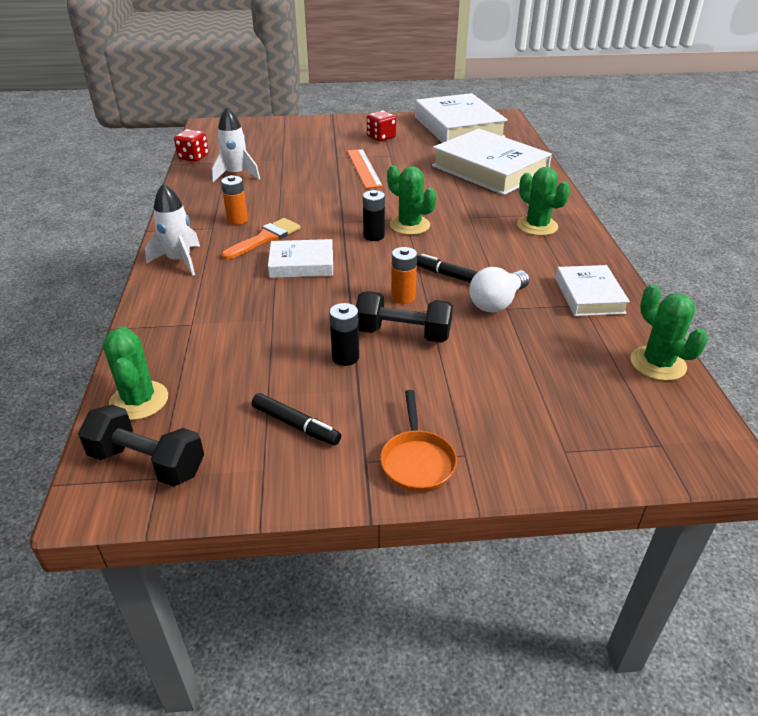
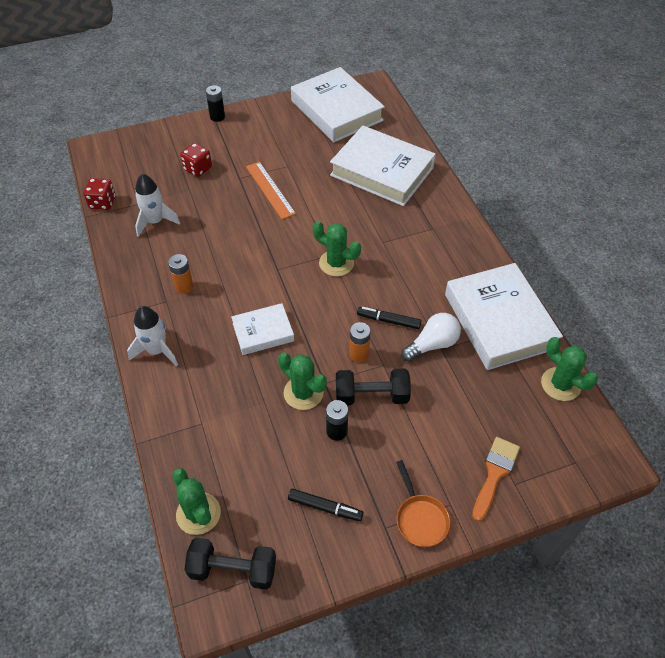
camera: 15 degrees left, 15 degrees up
(265, 238) = (219, 305): orange brush -> orange brush (495, 473)
(374, 236) = (310, 283): black battery -> black battery (217, 117)
(381, 137) = (270, 139): red dice -> red dice (197, 169)
(497, 303) = (432, 344): white light bulb -> white light bulb turned 150 degrees counterclockwise
(537, 226) = (441, 243): green cactus -> green cactus (303, 393)
(589, 296) = (499, 321): white book -> white book, size x1.87

